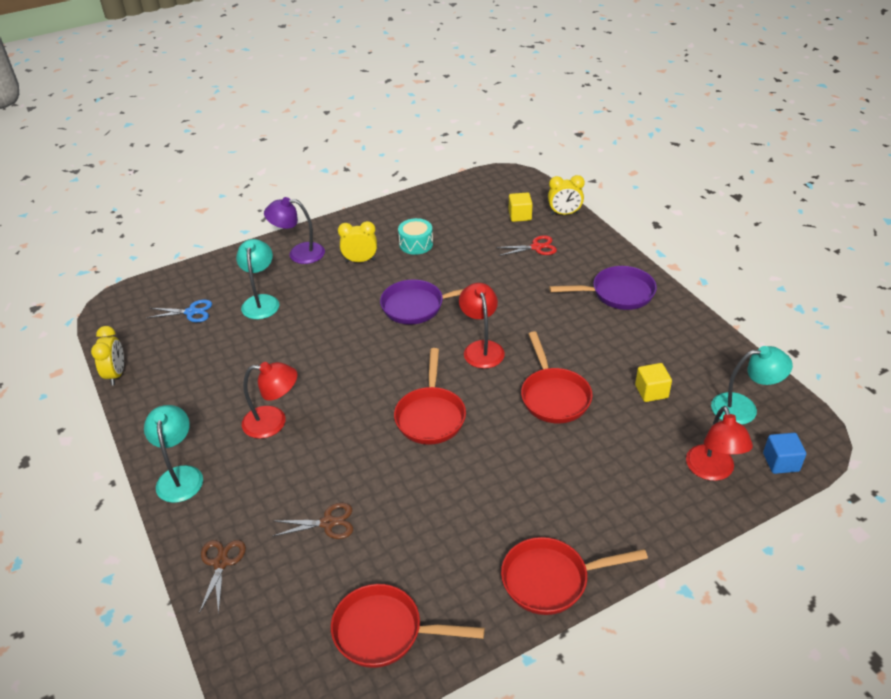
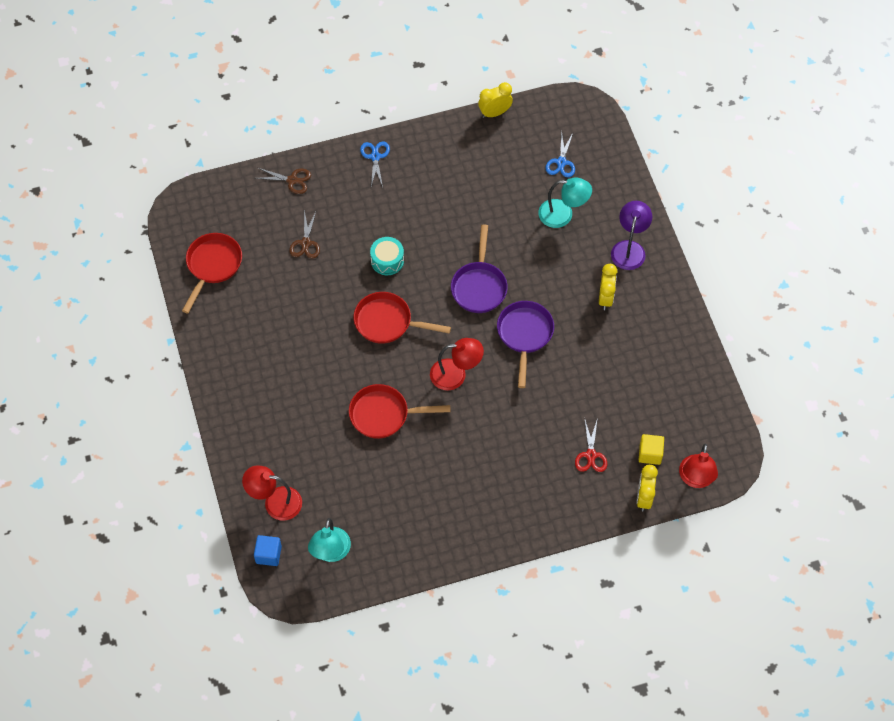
camera: 100 degrees right, 20 degrees up
(116, 374) = (495, 113): yellow clock -> yellow clock turned 150 degrees clockwise
(180, 476) = (375, 157): turquoise lamp -> blue scissors
(274, 422) = (411, 216): red lamp -> red lamp (696, 479)
(416, 244) = (621, 349): turquoise drum -> turquoise drum (387, 261)
(551, 580) = (218, 367): red pan -> none
(617, 293) = (501, 505): purple pan -> purple pan (479, 286)
(651, 391) = (368, 489): yellow cube -> none

